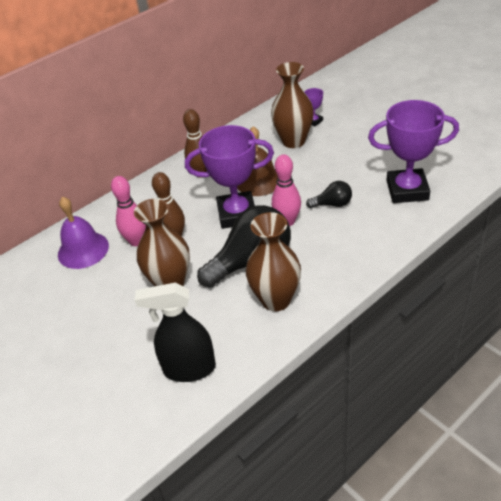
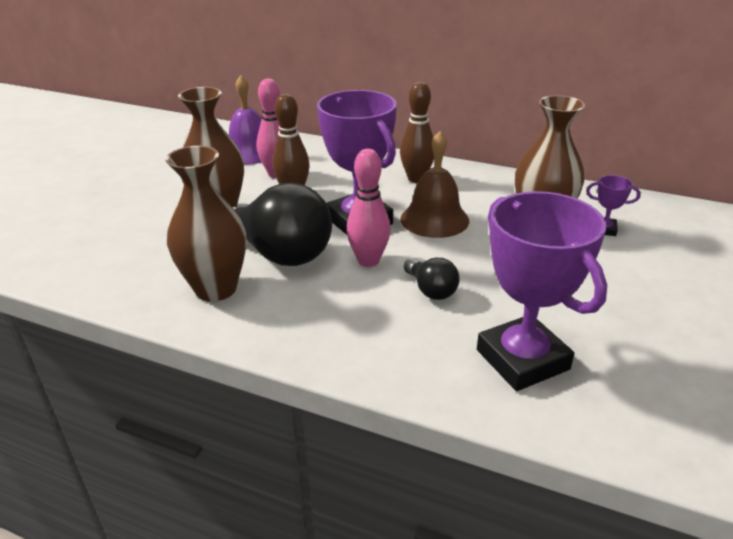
camera: 60 degrees right, 10 degrees down
(189, 369) = (91, 257): black spray bottle -> none

